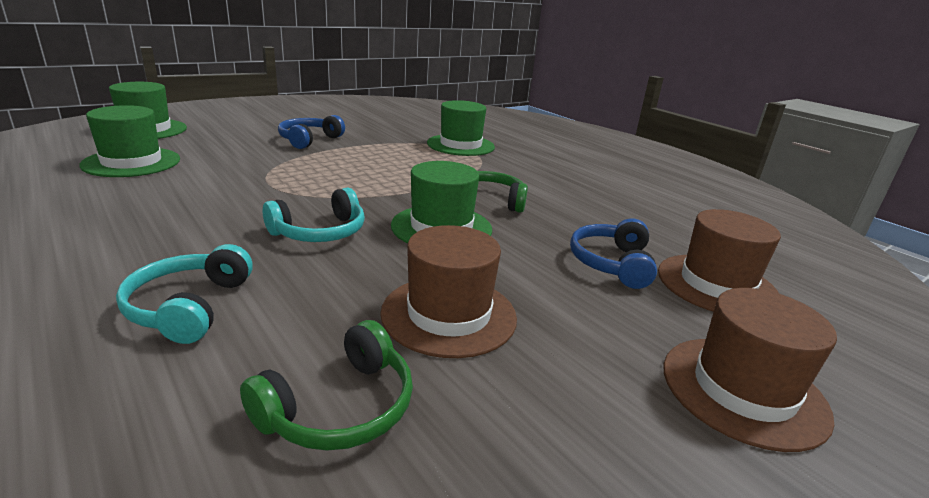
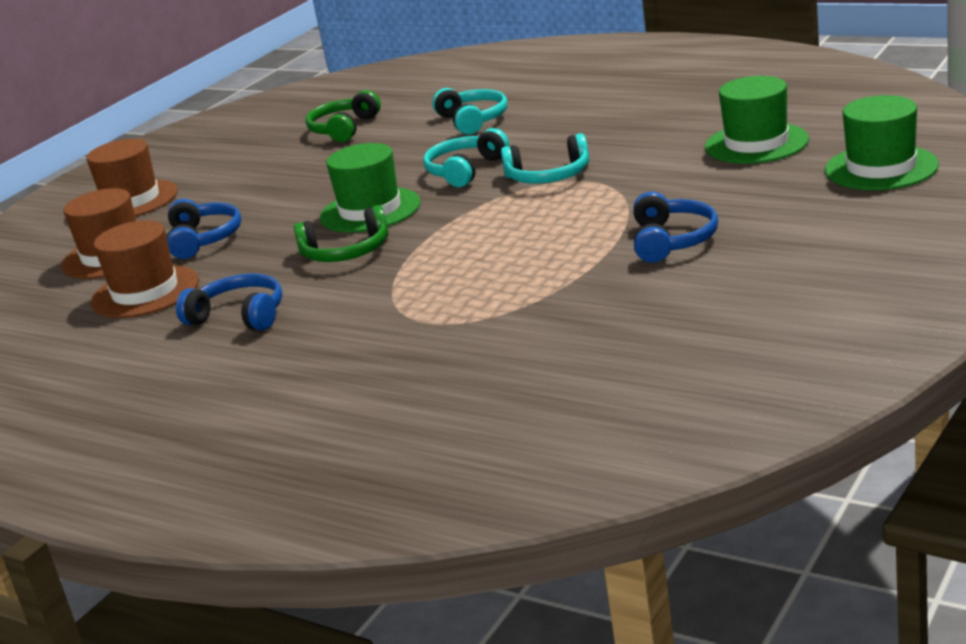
camera: 165 degrees right, 0 degrees up
(280, 197) = (548, 176): none -> turquoise headphones
(449, 314) = (318, 169): brown hat -> brown hat (145, 292)
(460, 145) = (458, 329): green hat -> none
(580, 188) = (239, 316): none -> blue headphones

